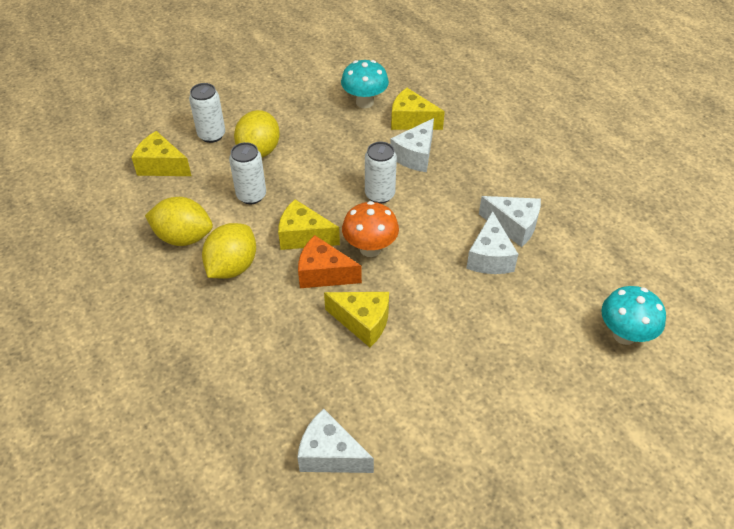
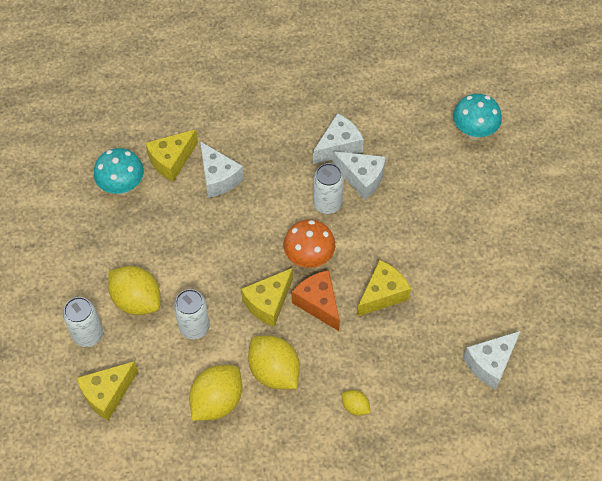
camera: 65 degrees left, 10 degrees up
(221, 344) = (355, 407): none -> yellow lemon
(323, 274) = (318, 303): orange cheese -> orange cheese turned 105 degrees clockwise
(379, 195) = (251, 225): white can -> white can (327, 204)

